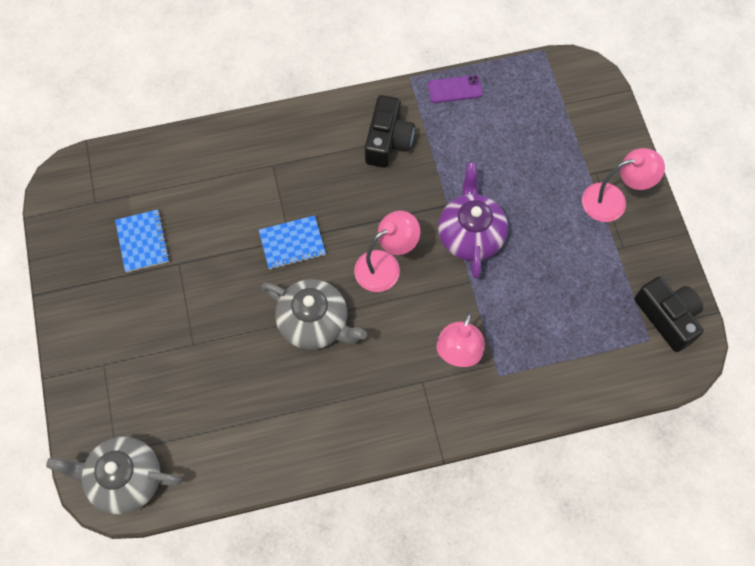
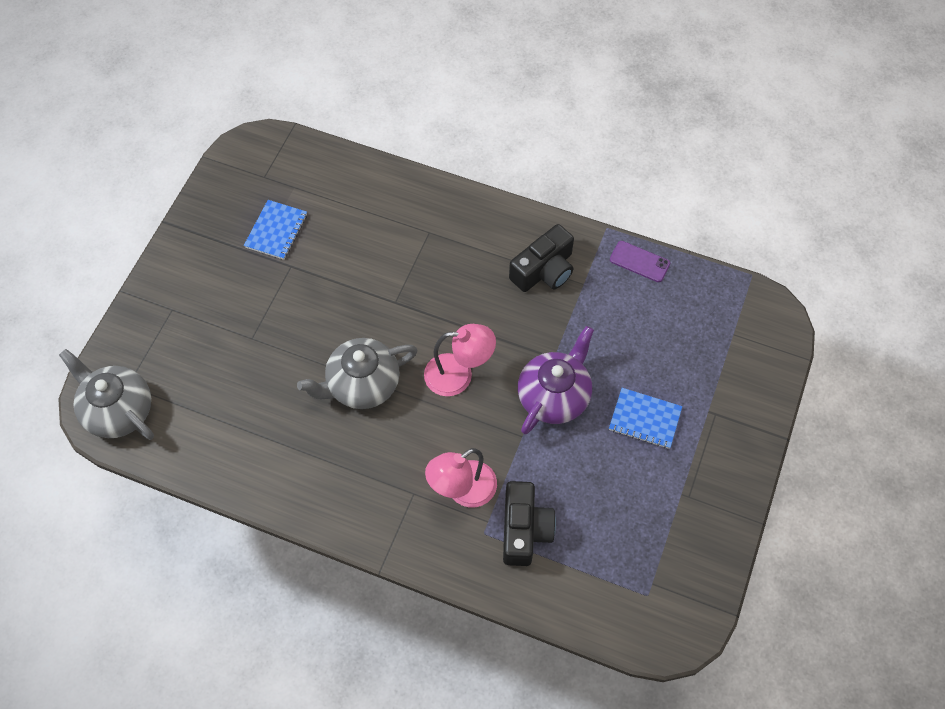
camera: 35 degrees right, 5 degrees down
(292, 243) = (394, 307): blue notebook -> blue notebook (645, 419)
(315, 323) = (362, 384): grey teapot -> grey teapot turned 90 degrees clockwise
(613, 200) = (712, 448): pink lamp -> none
(667, 317) = (682, 586): black camera -> black camera (524, 529)

